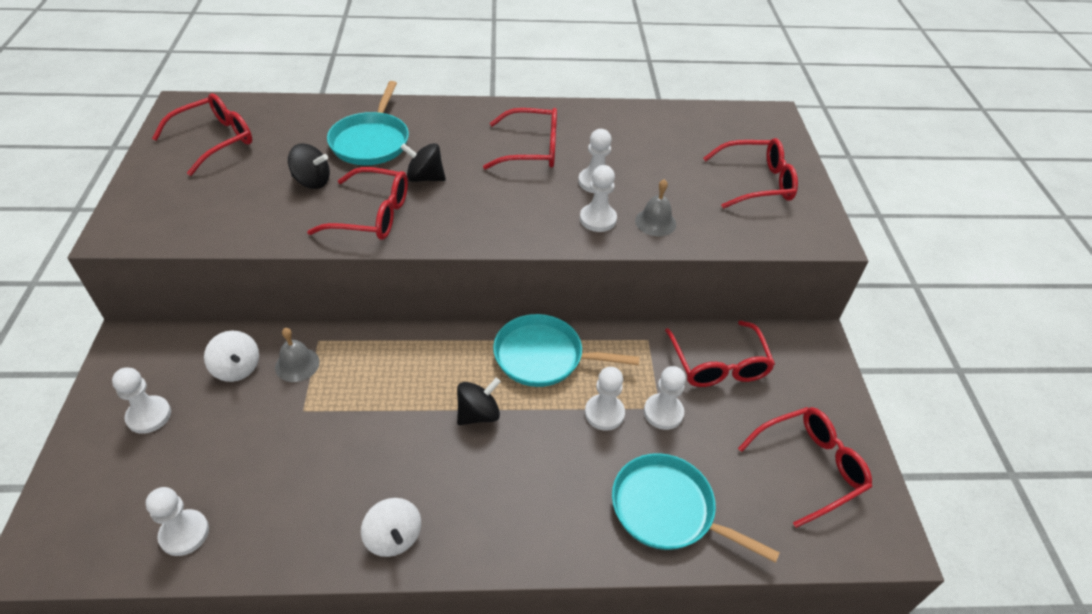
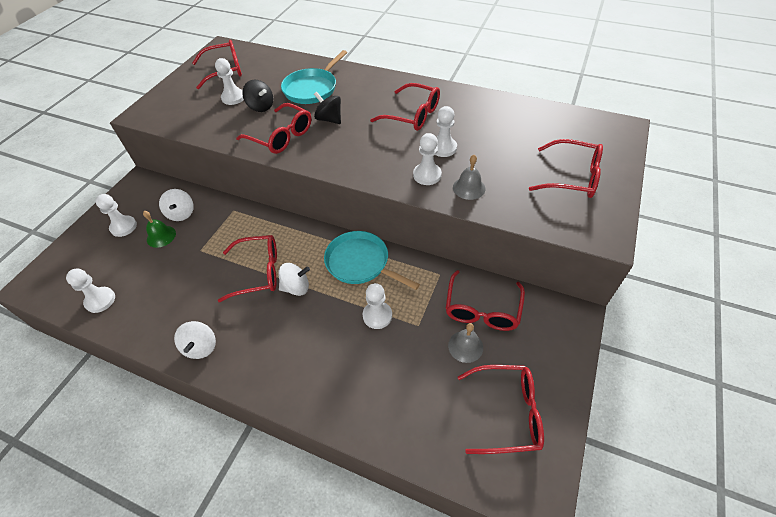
camera: 30 degrees right, 5 degrees up
(225, 410) = (161, 236): none -> green bell
(297, 364) = (213, 221): grey bell -> grey bell (465, 346)
(412, 412) = (258, 272): none -> red glasses
(478, 414) = (296, 287): black spinning top -> white spinning top
(663, 412) = (419, 330): white pawn -> white pawn (233, 98)
(667, 509) = (379, 400): turquoise pan -> none

